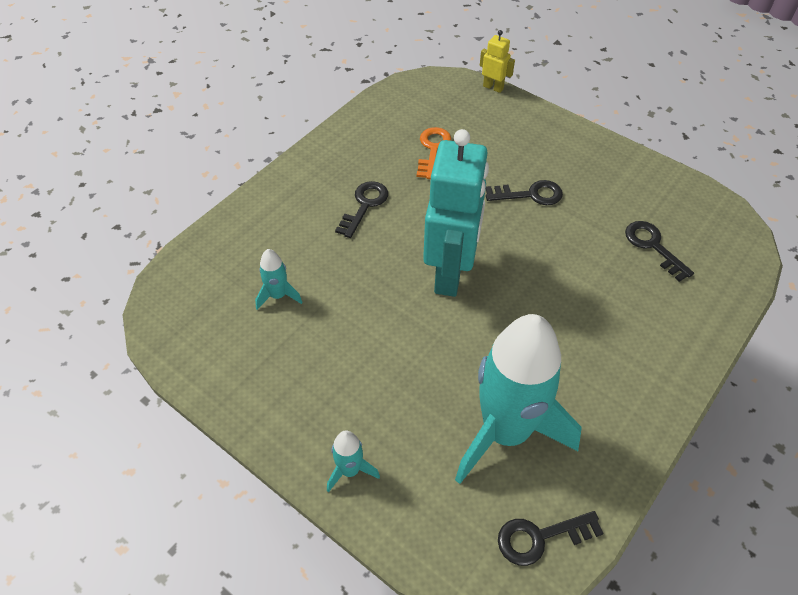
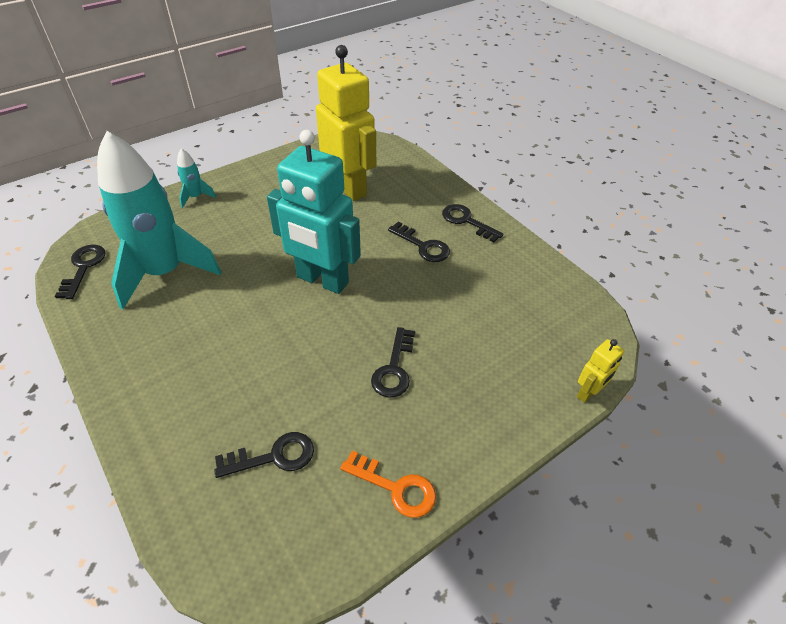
camera: 105 degrees right, 5 degrees down
(278, 295) = (349, 187): turquoise rocket -> yellow robot
(311, 178) = (466, 221): none -> black key
(433, 149) = (485, 308): orange key -> orange key (395, 487)

